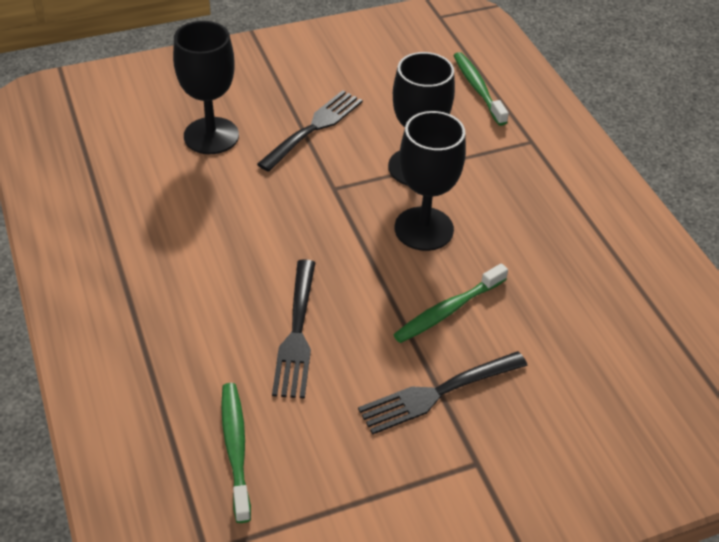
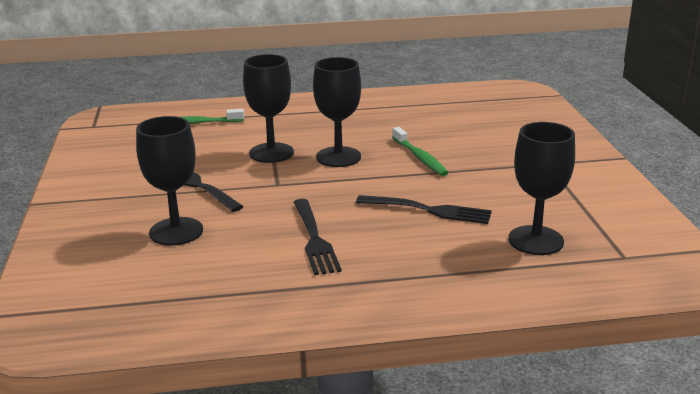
camera: 75 degrees left, 20 degrees down
(236, 449) = (535, 240): green toothbrush -> black goblet
(438, 392) = (491, 168): black fork -> black fork (314, 239)

